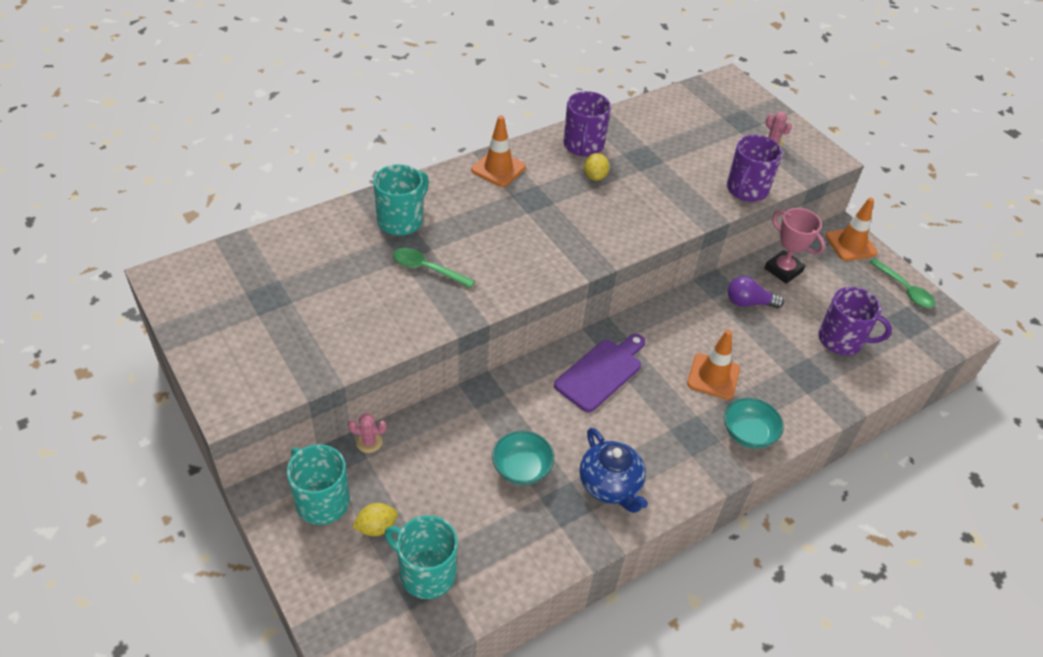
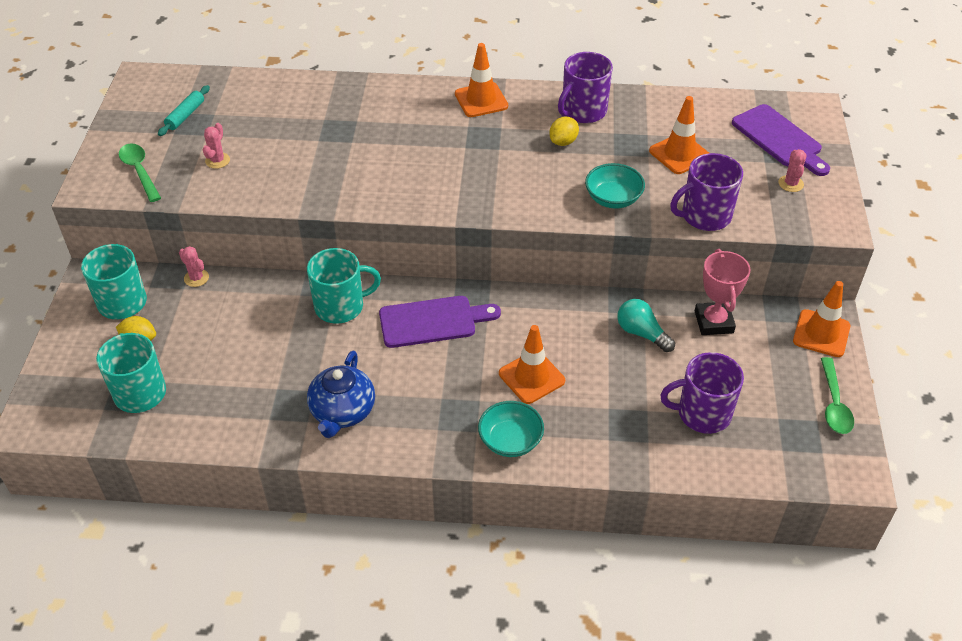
camera: 40 degrees right, 0 degrees up
(252, 293) = (185, 115): none -> turquoise rolling pin
(330, 321) = (217, 160): none -> pink cactus
(401, 220) = (353, 109): turquoise mug -> turquoise mug (341, 306)
(427, 269) = (331, 155): green spoon -> green spoon (140, 171)
(521, 468) = (286, 359): turquoise bowl -> turquoise bowl (613, 199)
(682, 151) = (679, 154): none -> orange traffic cone
(732, 112) = (779, 139): none -> purple cutting board
(749, 303) = (641, 333): purple light bulb -> turquoise light bulb
(841, 340) = (702, 413): purple mug -> purple mug turned 120 degrees clockwise

